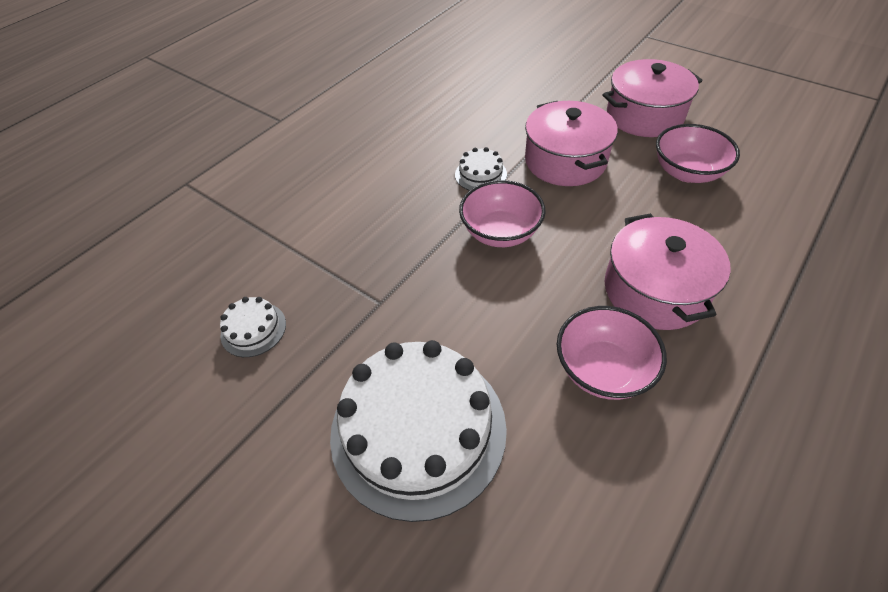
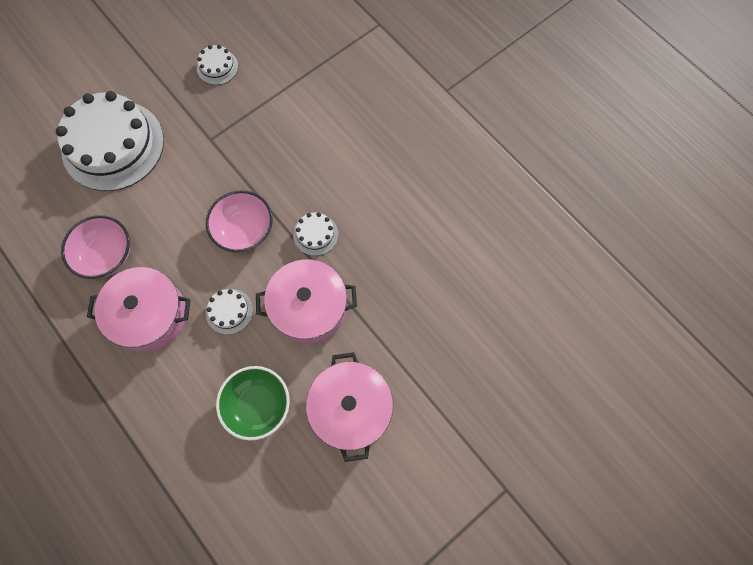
camera: 100 degrees right, 20 degrees up
(605, 219) = (229, 311): none -> white cake
(687, 172) = (258, 405): pink bowl -> green bowl

